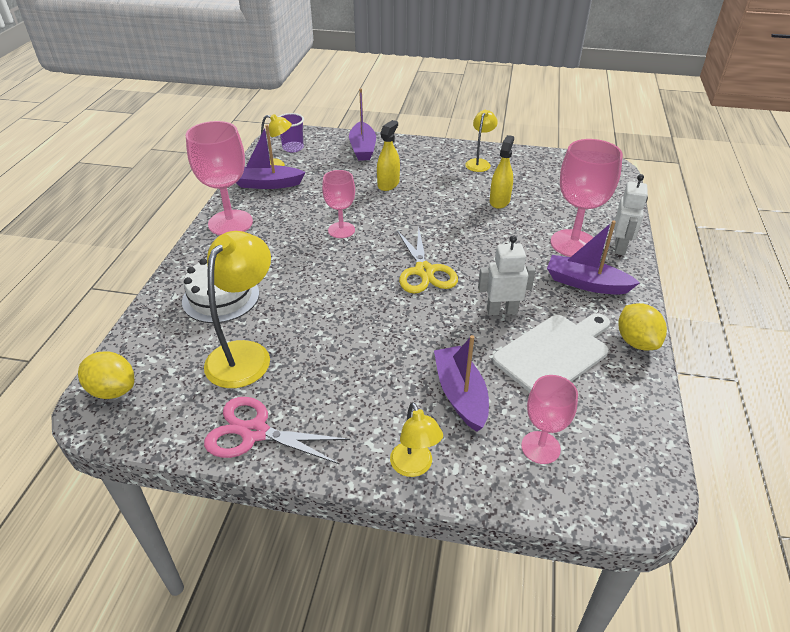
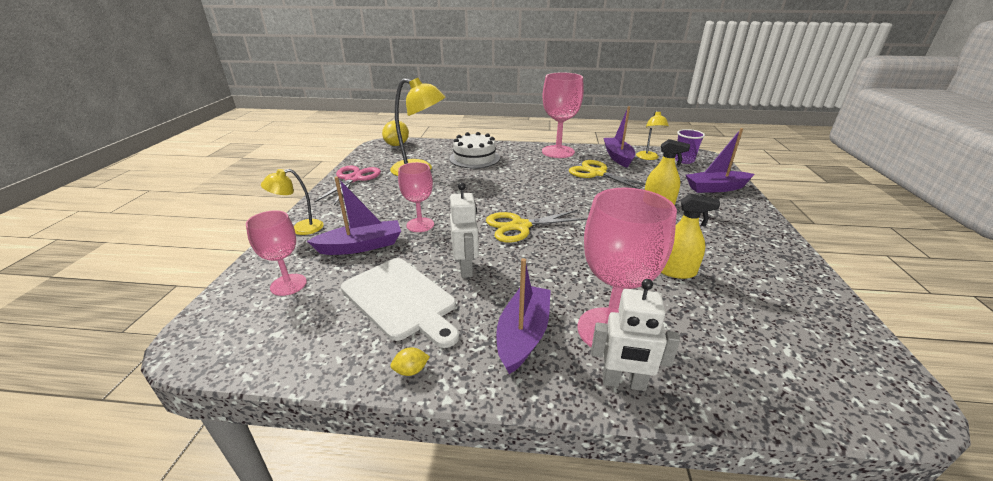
camera: 85 degrees right, 10 degrees down
(309, 205) = (597, 173): none -> yellow scissors
(341, 230) = (567, 188): pink goblet -> pink goblet (420, 225)
(479, 163) = (758, 257): yellow lamp -> none
(636, 341) = (411, 370): yellow lemon -> yellow lemon, size x0.49

